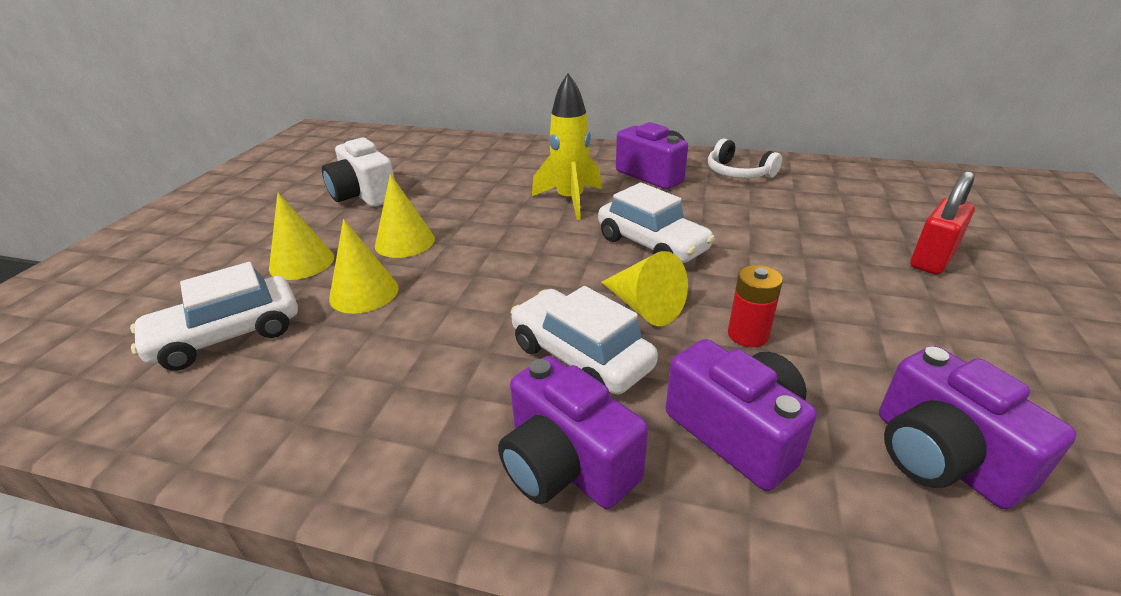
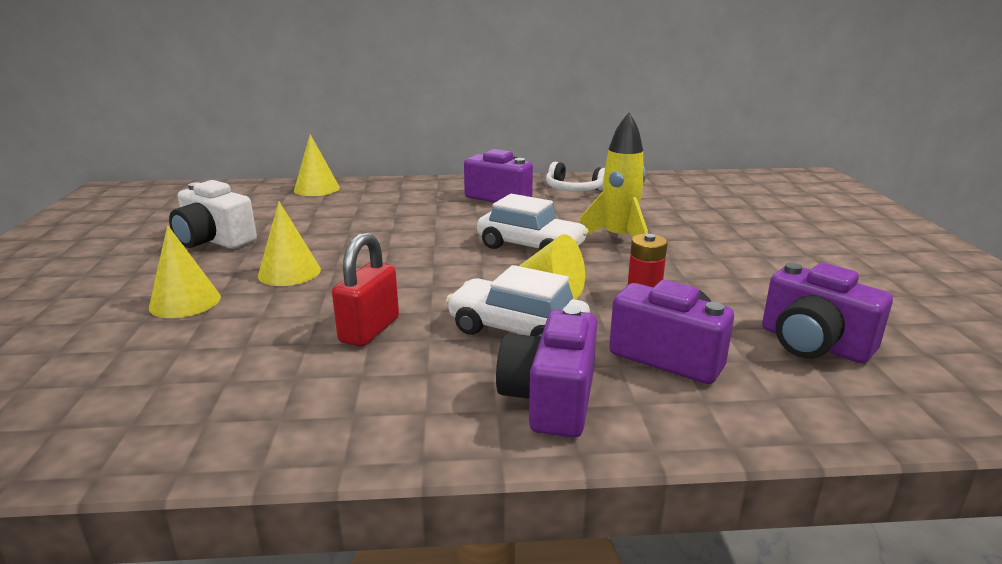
camera: 20 degrees left, 10 degrees down
(227, 336) = (145, 370): white car -> none
(364, 293) = (275, 316): yellow cone -> yellow cone (317, 189)
(566, 465) = (550, 399): purple camera -> purple camera turned 75 degrees clockwise
(570, 200) = (436, 223): yellow rocket -> yellow rocket (618, 239)
(932, 259) = (751, 231): red padlock -> red padlock (369, 330)

